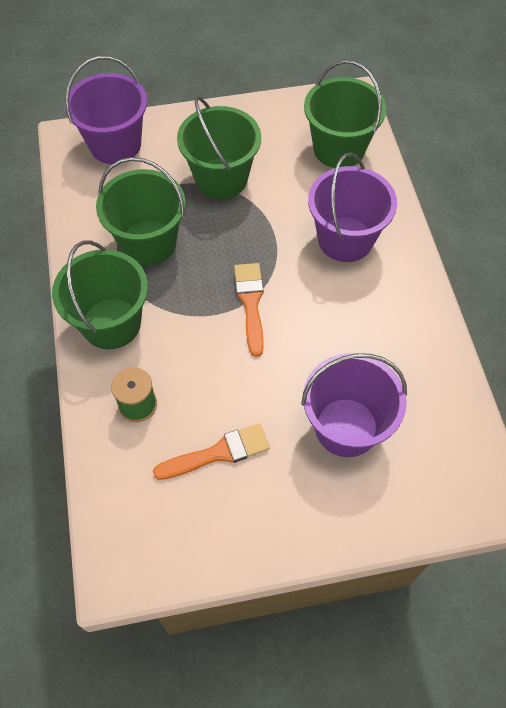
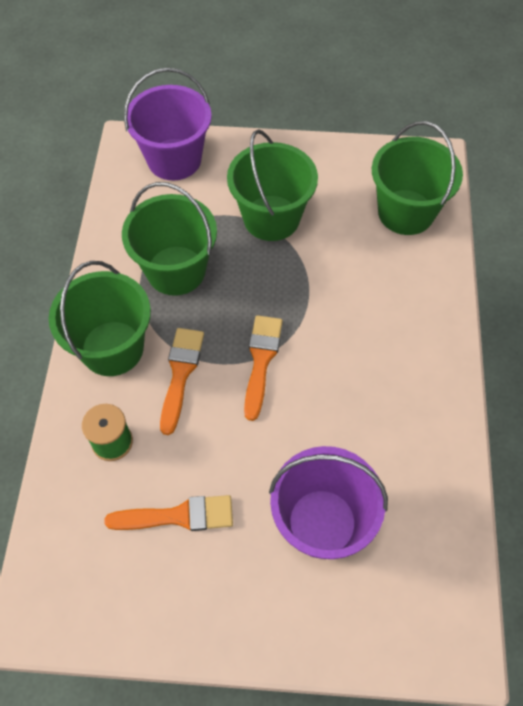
camera: 15 degrees right, 0 degrees up
(181, 331) = (180, 374): none -> orange brush
(345, 239) = (383, 313): purple bucket -> none

